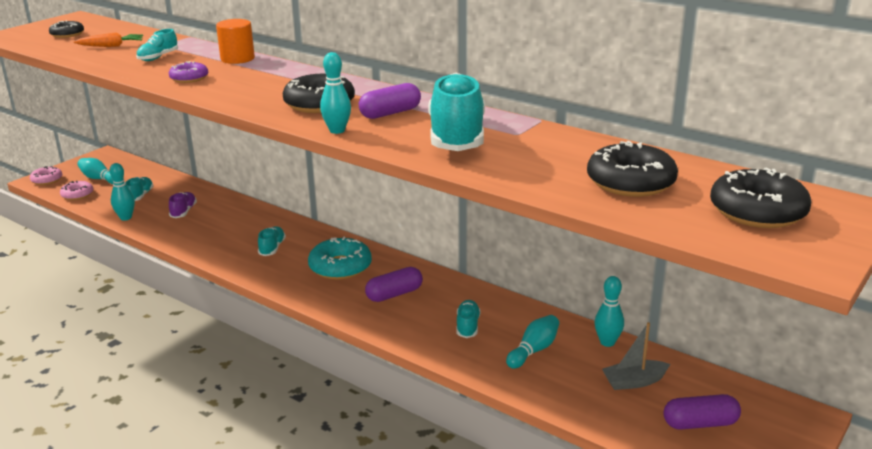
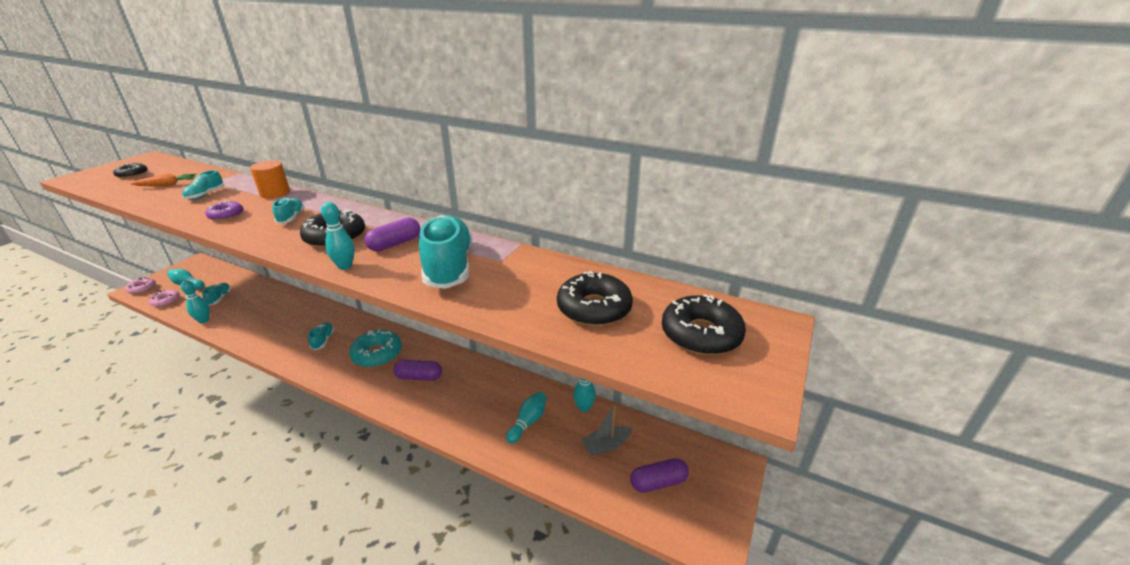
camera: 10 degrees left, 5 degrees up
(183, 212) = (254, 311): purple shoe -> none
(394, 294) = (419, 377): purple capsule -> purple capsule turned 45 degrees clockwise
(467, 326) = (476, 403): turquoise shoe -> turquoise shoe (291, 218)

